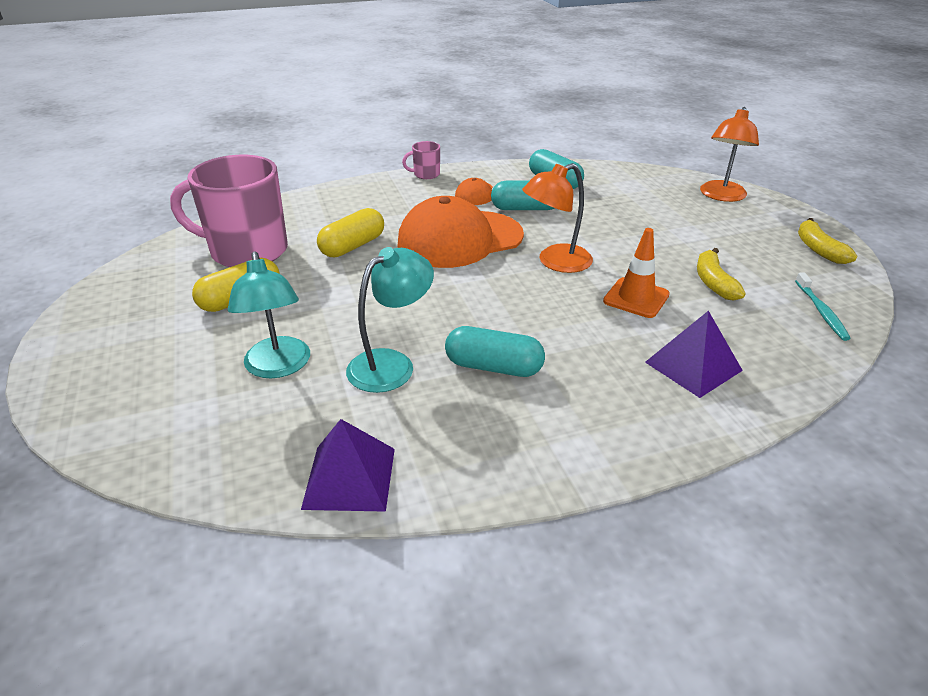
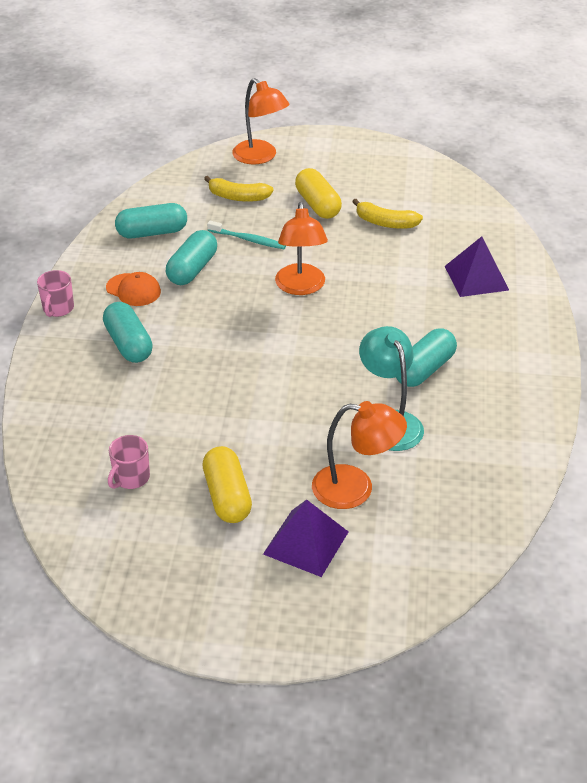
camera: 65 degrees left, 5 degrees up
(247, 251) = (131, 478): pink mug -> pink mug, size x0.42
(278, 367) = (355, 488): turquoise lamp -> orange lamp
(350, 477) = (507, 474): purple pyramid -> purple pyramid (306, 542)
(353, 246) = (179, 400): yellow capsule -> yellow capsule (318, 205)
(406, 209) = (128, 344): none -> turquoise capsule
(460, 239) = (219, 328): orange cap -> none
(636, 298) = (381, 267): orange traffic cone -> none
(818, 249) = (375, 155): yellow banana -> yellow banana (238, 197)
(821, 311) = (450, 196): turquoise toothbrush -> turquoise toothbrush (248, 239)

